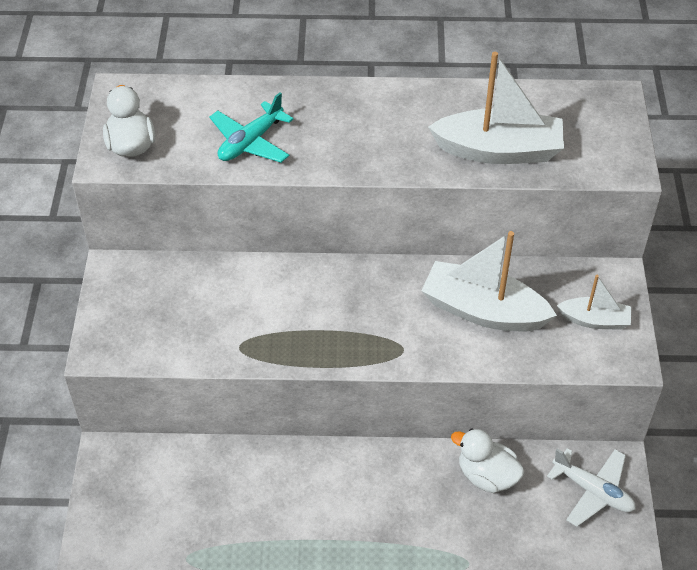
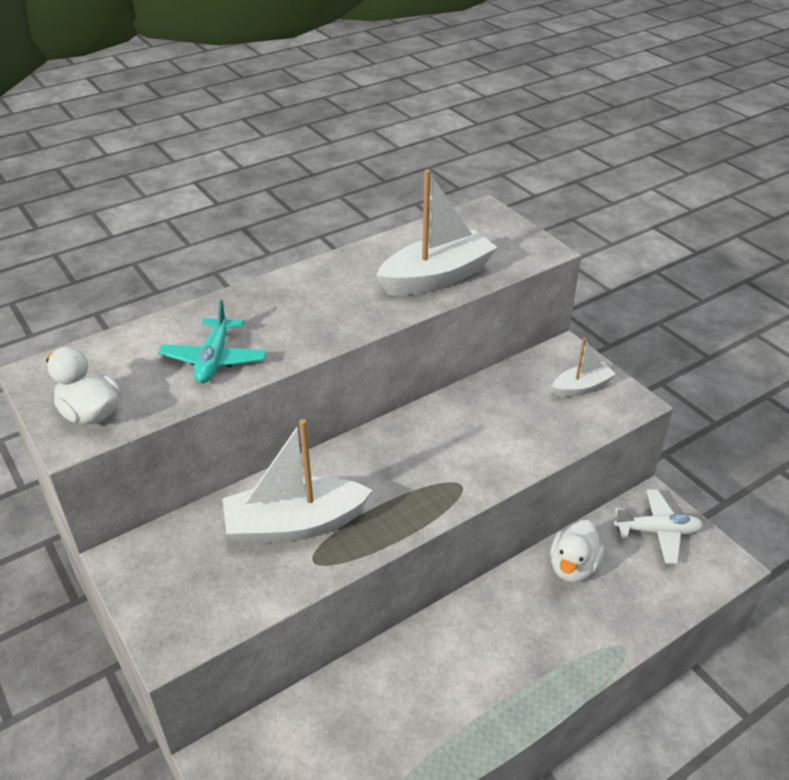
camera: 35 degrees left, 10 degrees down
(483, 310) = (495, 422): white boat -> white boat (295, 524)
(486, 476) = (573, 567): white duck -> white duck turned 60 degrees counterclockwise

